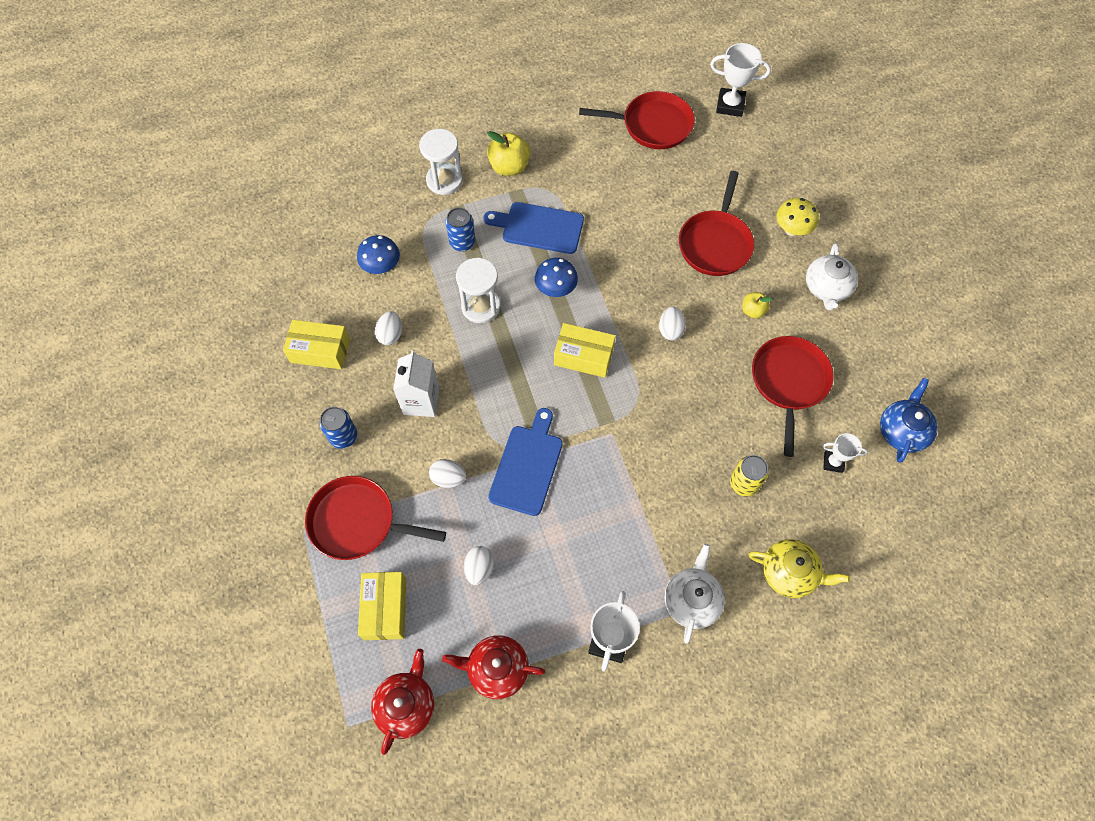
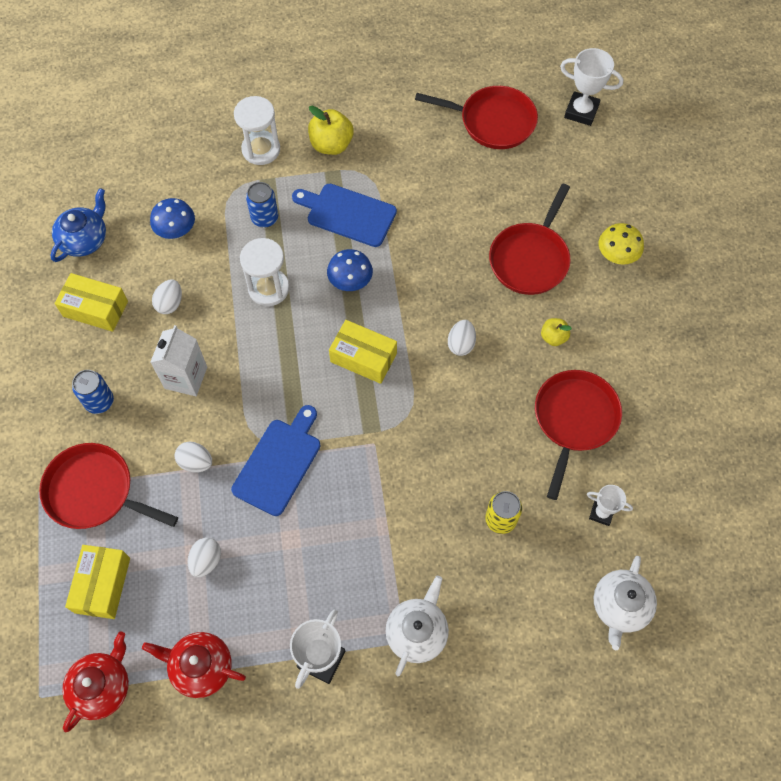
camera: 10 degrees right, 0 degrees up
(789, 573) = (526, 622): yellow teapot -> none
(826, 288) = (639, 325): white teapot -> white teapot (620, 606)
(902, 431) = (684, 492): blue teapot -> blue teapot (84, 239)

